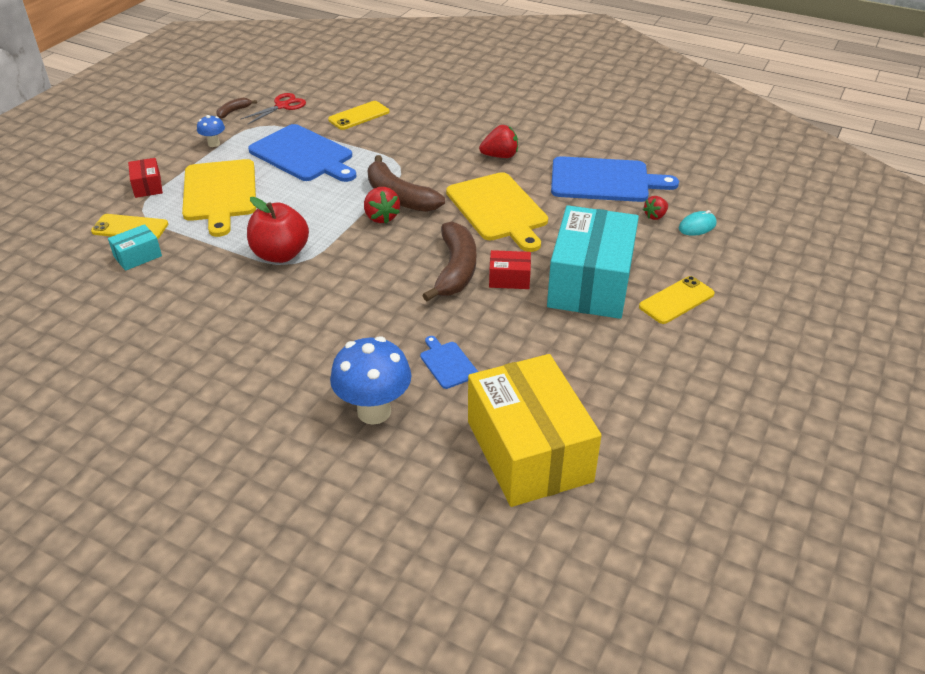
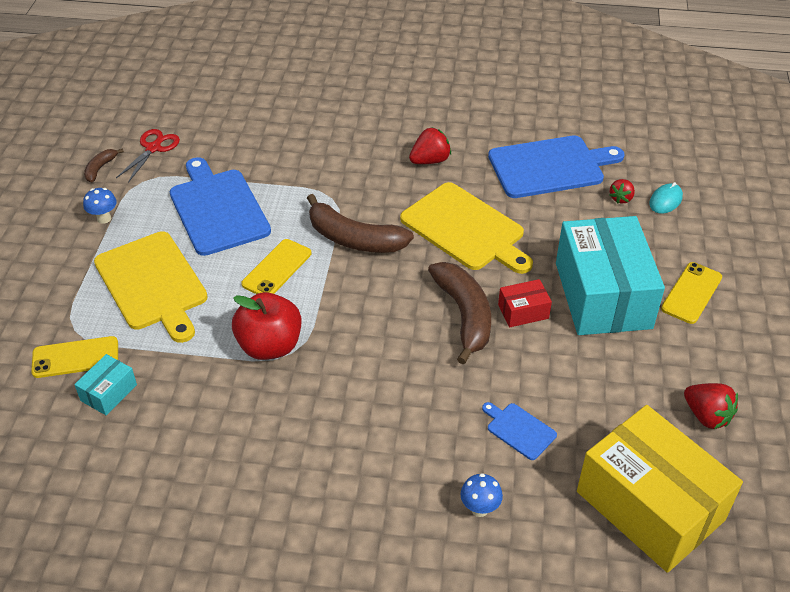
camera: 20 degrees left, 5 degrees up
(148, 186) = (61, 296): red box -> none
(303, 155) = (217, 209): blue cutting board -> blue cutting board turned 135 degrees counterclockwise
(359, 116) = (249, 142): yellow phone -> yellow phone (277, 268)
(374, 411) = (479, 509): blue mushroom -> blue mushroom, size x0.50
(381, 217) = (350, 269): red strawberry -> red strawberry (706, 416)

